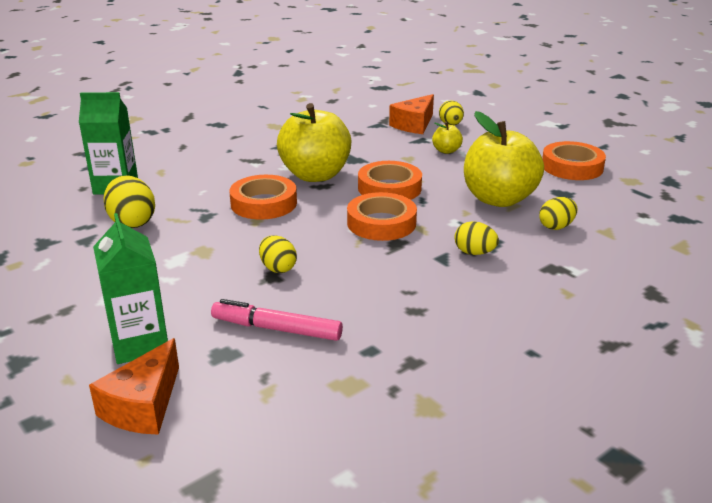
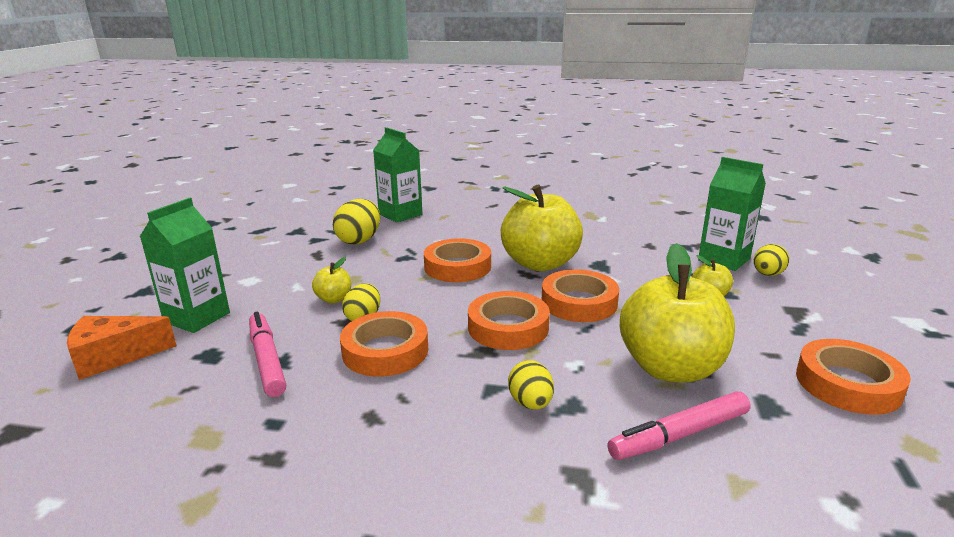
camera: 50 degrees right, 5 degrees down
(224, 270) = (334, 299): none -> yellow apple
(341, 276) = (385, 351): none -> orange tape
(414, 125) = (724, 259): orange cheese -> green carton
(556, 226) = (679, 435): yellow egg -> pink marker

